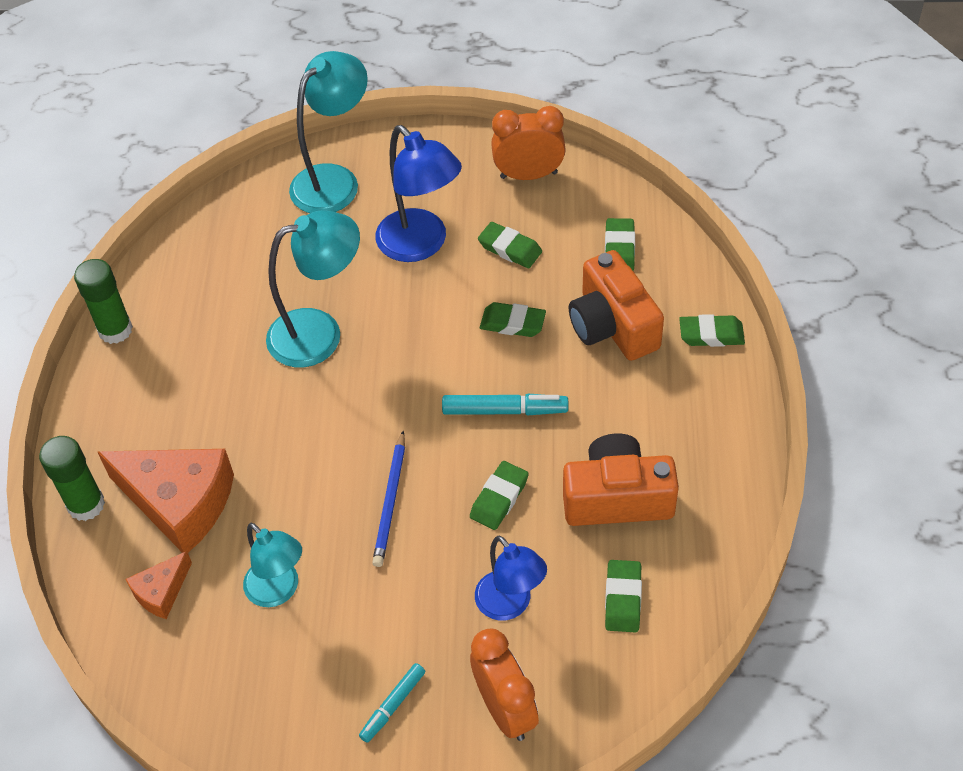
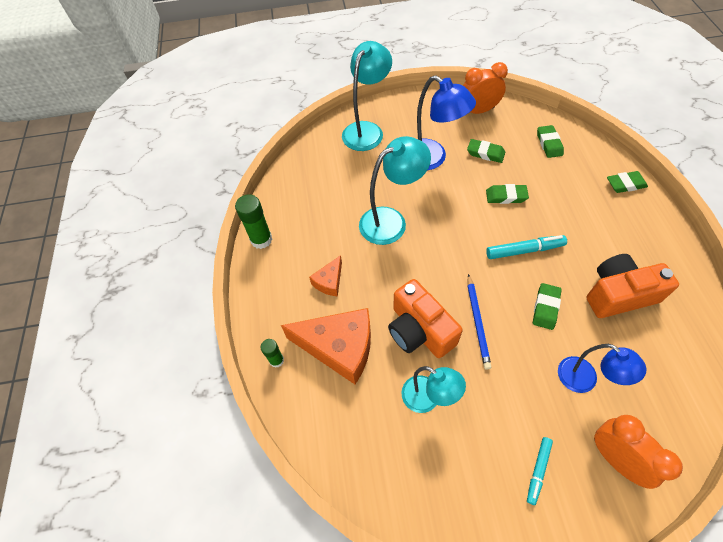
camera: 10 degrees left, 5 degrees up
(86, 505) = (276, 360): green glue stick -> green glue stick, size x0.59
(161, 592) = (348, 415): orange cheese -> orange cheese (329, 282)
(612, 326) = (565, 188): orange camera -> orange camera (419, 330)
(623, 599) = (654, 362): green eraser -> none

